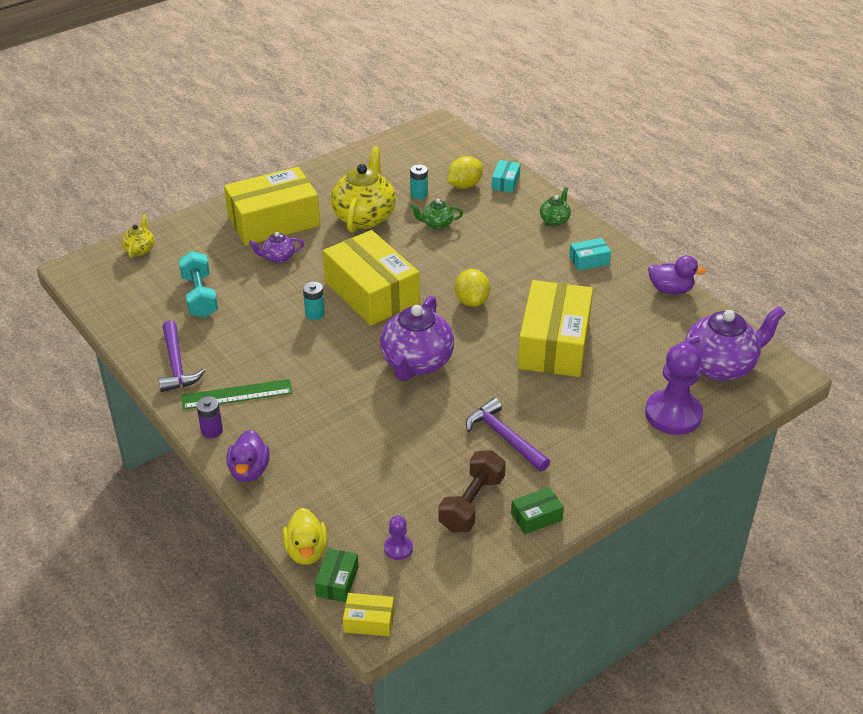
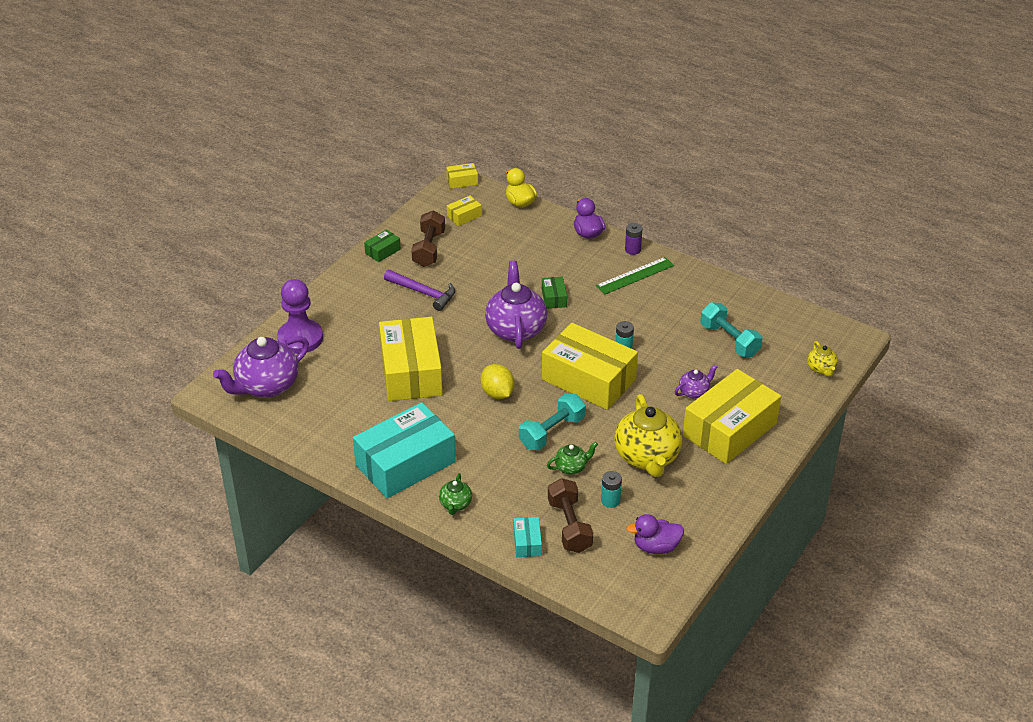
camera: 160 degrees right, 0 degrees up
(176, 364) = (697, 285): purple hammer -> none
(337, 581) = (491, 193): green box -> green box (554, 298)
(398, 548) = (464, 216): purple pawn -> yellow box
(437, 255) = (552, 432): none -> turquoise dumbbell
(464, 185) = (569, 526): yellow lemon -> brown dumbbell
(589, 260) = (405, 463): turquoise box -> turquoise box, size x2.39
(670, 290) = (320, 450): purple duck -> purple duck (656, 547)

